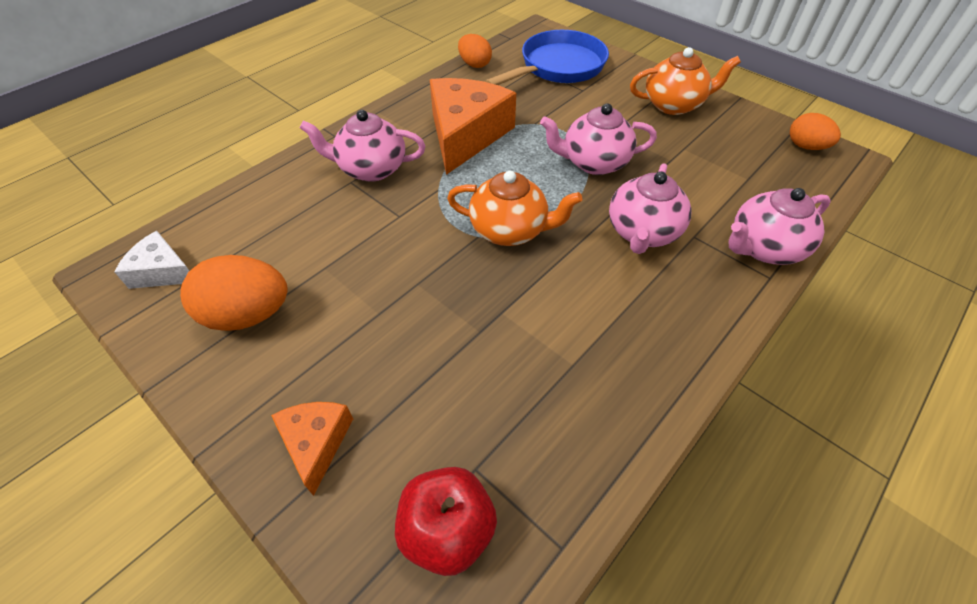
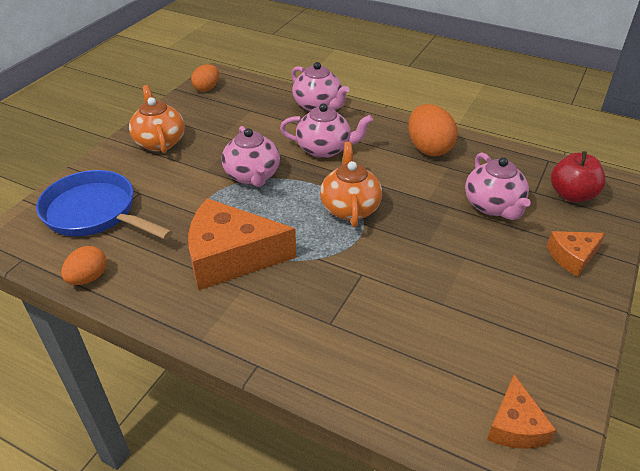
camera: 105 degrees left, 10 degrees down
(163, 271) = (515, 425): white cheese -> orange cheese
(248, 315) = (514, 333): orange egg -> orange egg (428, 148)
(371, 169) = (305, 313): pink teapot -> pink teapot (493, 206)

